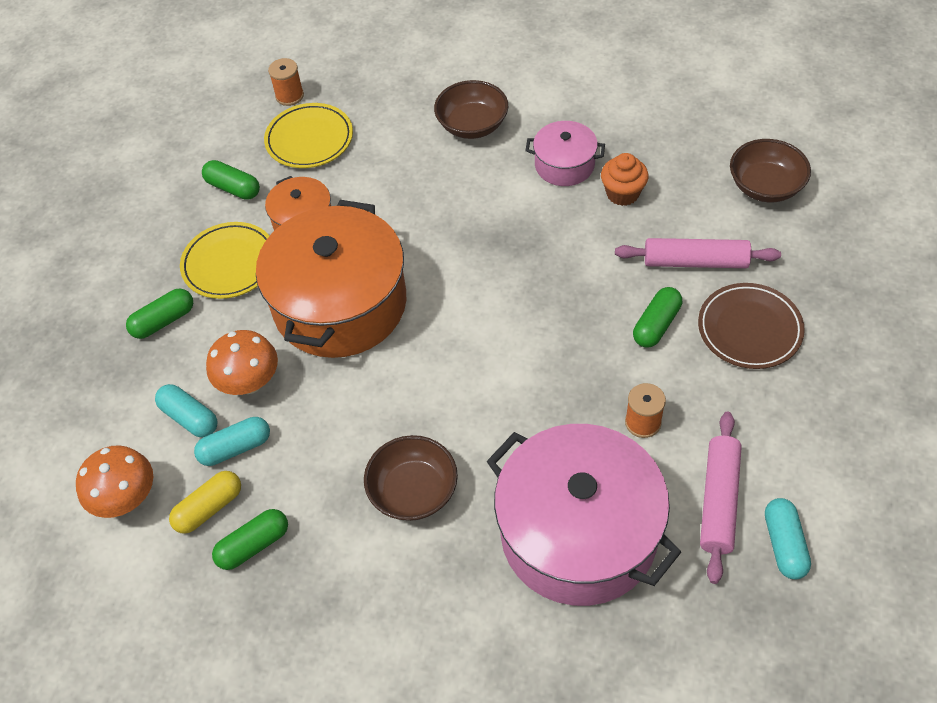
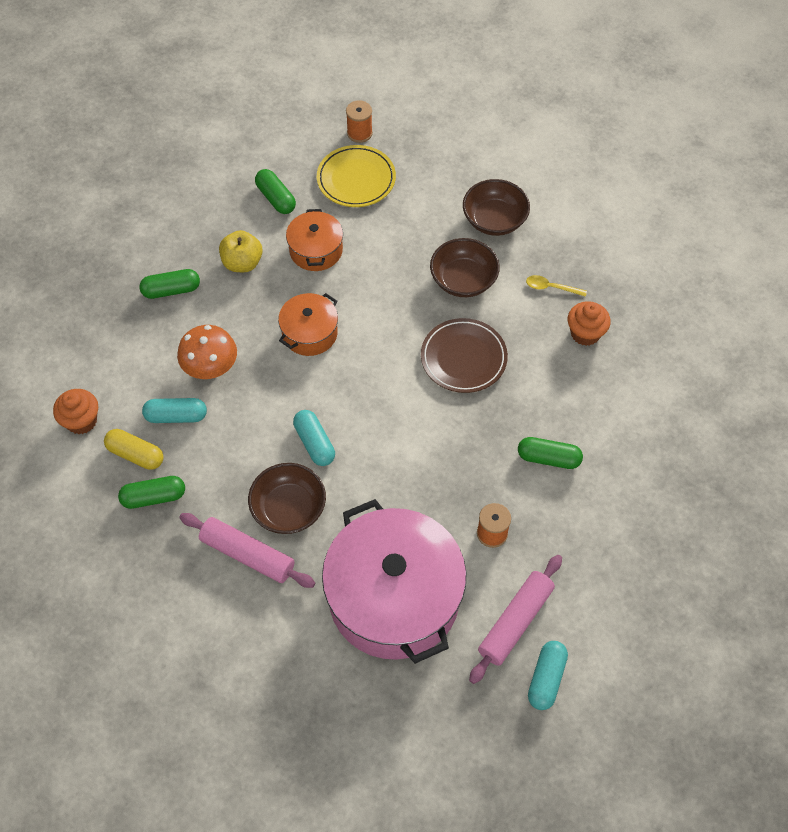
camera: 20 degrees right, 5 degrees up
(127, 499) = (81, 421): orange mushroom -> orange cupcake
(189, 418) = (154, 377): turquoise capsule -> turquoise capsule (314, 443)
(209, 508) = (136, 454): yellow capsule -> yellow capsule turned 45 degrees clockwise
(229, 264) = (242, 263): yellow plate -> yellow apple
(340, 304) = (309, 333): orange pot -> orange pot, size x0.48
(564, 165) = (551, 287): pink pot -> yellow spoon
(656, 325) = (548, 458): green capsule -> green capsule turned 45 degrees clockwise
(695, 261) = (611, 418): pink rolling pin -> pink rolling pin (248, 554)
(749, 329) = (622, 495): brown plate -> brown plate (463, 358)
(765, 186) = (710, 377): brown bowl -> brown bowl (463, 280)

